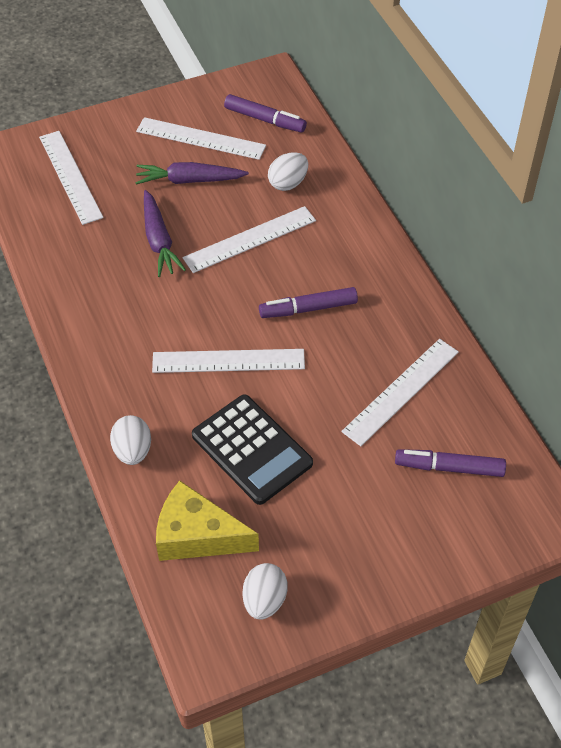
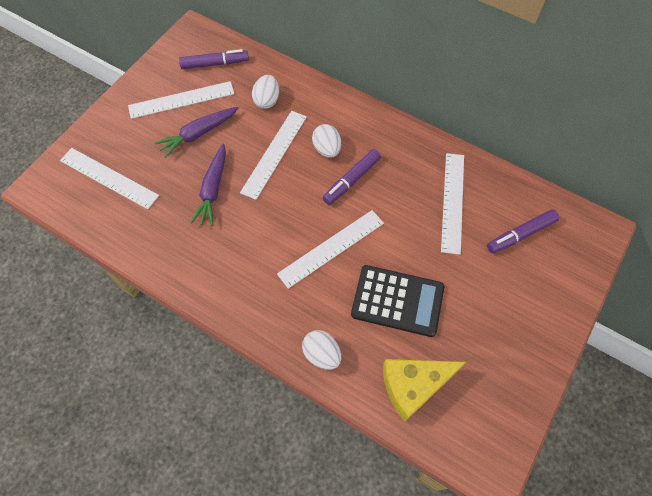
camera: 35 degrees left, 10 degrees up
(159, 240) = (213, 189): purple carrot -> purple carrot turned 60 degrees clockwise
(264, 600) = (491, 400): white egg -> white egg (327, 149)

